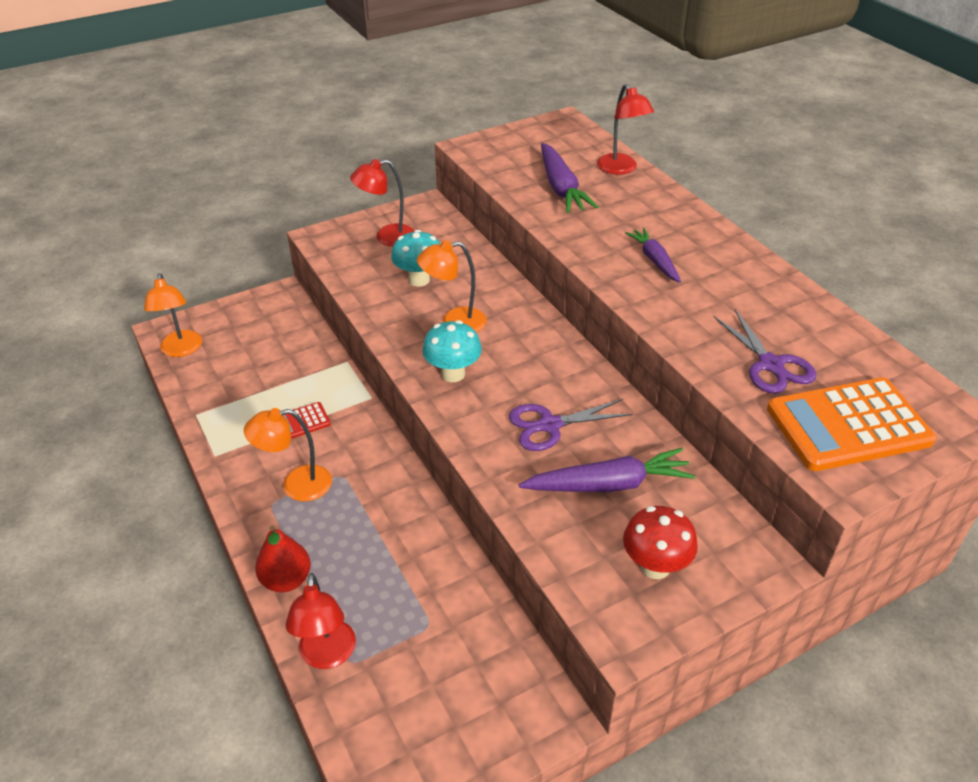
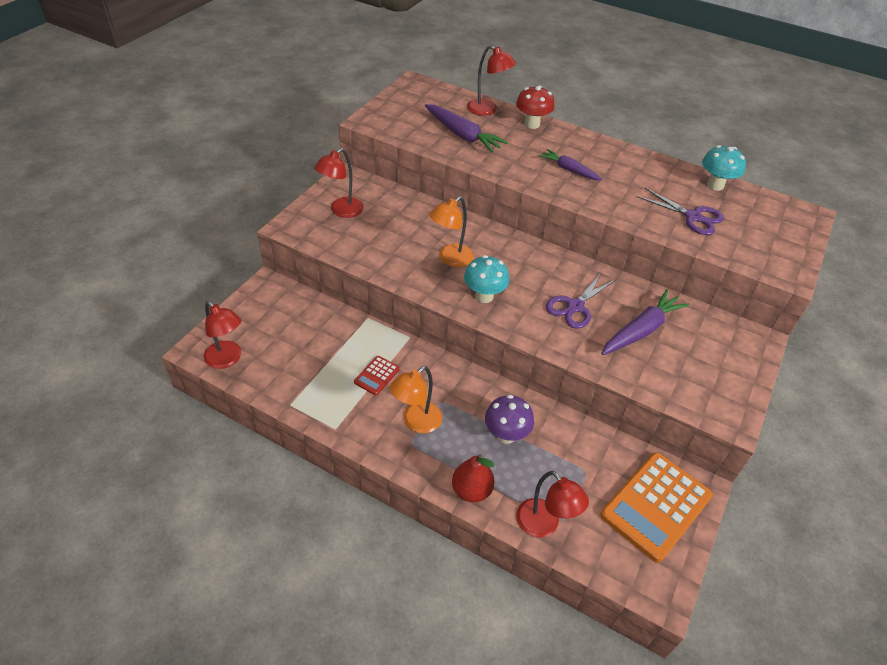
camera: 35 degrees left, 5 degrees up
(181, 350) = (227, 359): orange lamp -> red lamp
(377, 541) = (506, 435): none -> purple mushroom
(419, 280) = (396, 236): turquoise mushroom -> turquoise mushroom (715, 185)
(655, 566) = (708, 369): red mushroom -> red mushroom (532, 124)
(848, 425) = (761, 239): orange calculator -> orange calculator (656, 506)

